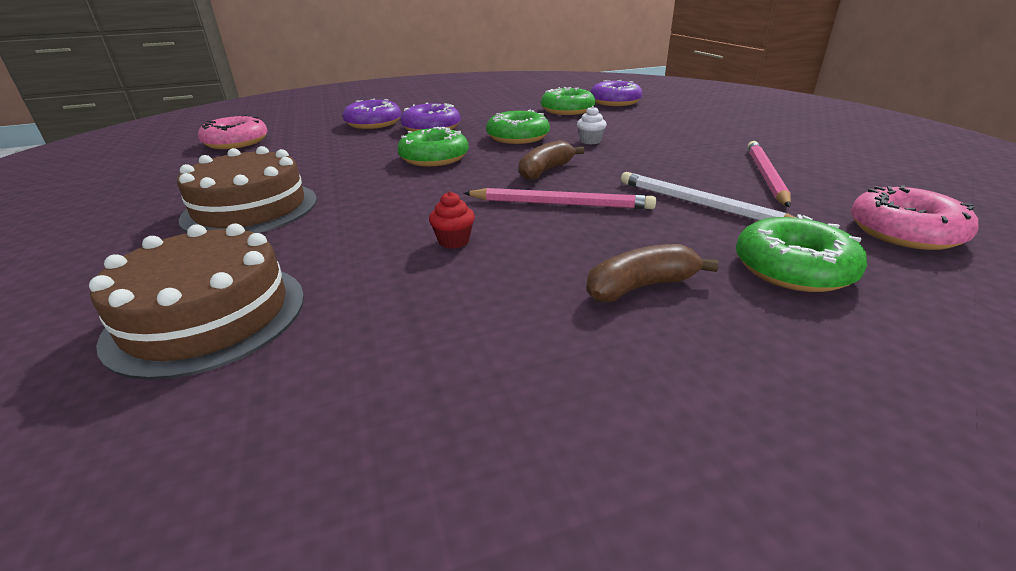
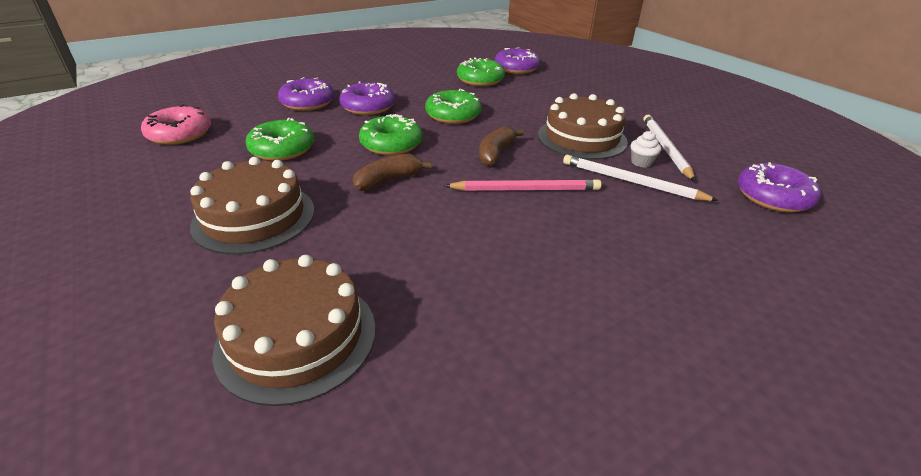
camera: 15 degrees left, 5 degrees up
(454, 241) = (460, 237): red cupcake -> none
(590, 141) = (517, 117): white cupcake -> white cupcake (641, 162)
(640, 286) = (621, 266): brown banana -> brown banana (388, 181)
(659, 162) = (581, 138): none -> brown cake
(765, 175) = (665, 148): pink pencil -> white pencil
(793, 268) = (714, 237): green donut -> green donut (282, 149)
(904, 232) = (773, 197): pink donut -> purple donut

